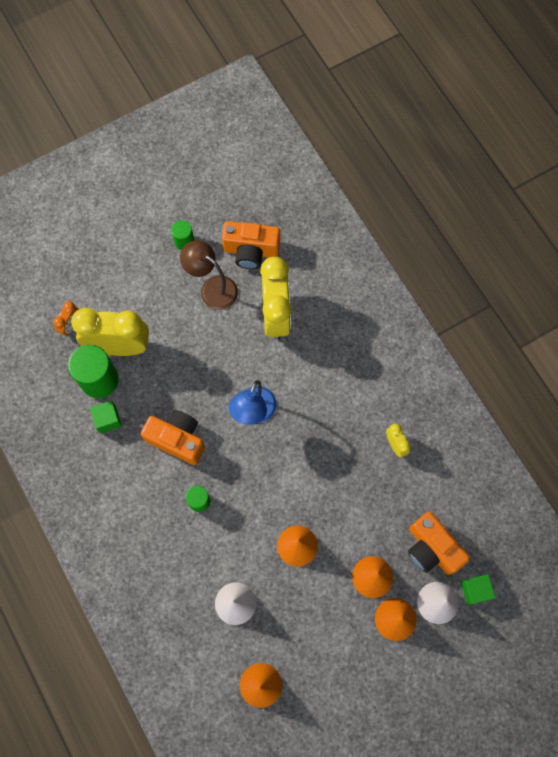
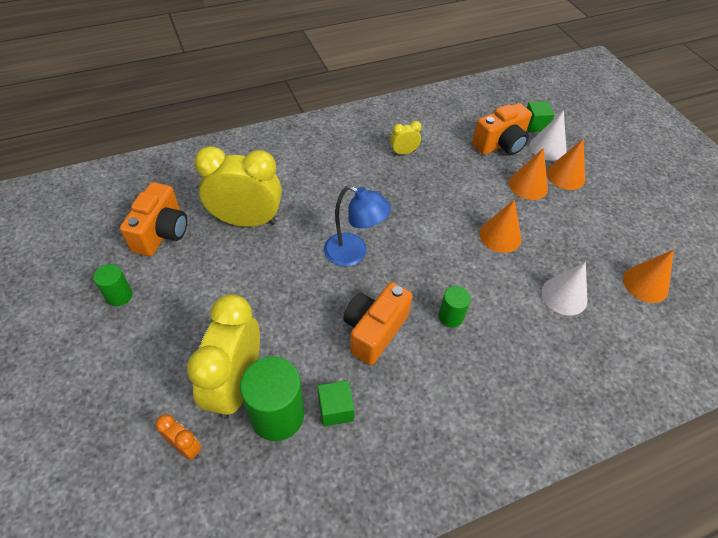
camera: 85 degrees left, 20 degrees down
(212, 288) = (193, 274): brown lamp -> none

